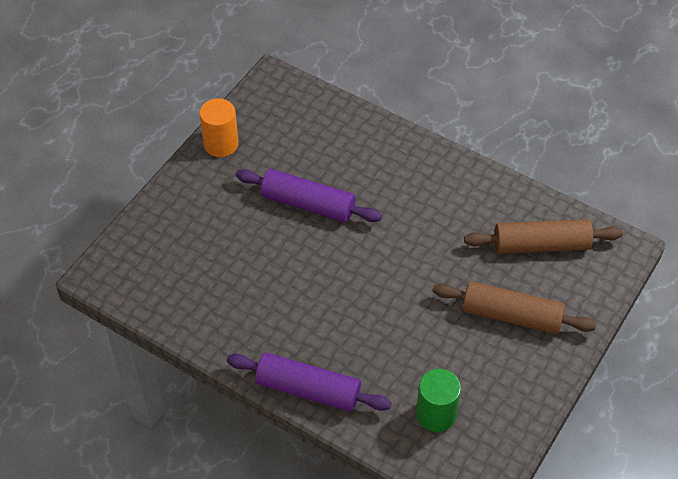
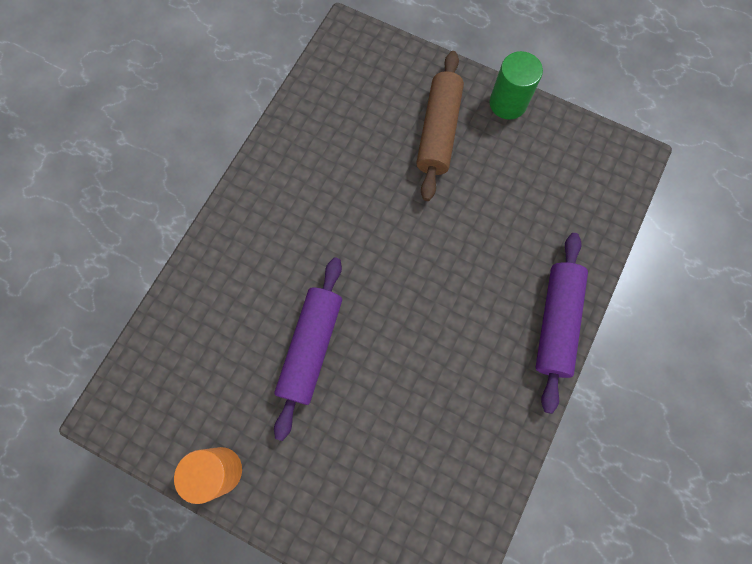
camera: 95 degrees left, 20 degrees up
(436, 414) = (561, 197): green cylinder -> green cylinder (508, 103)
(541, 245) = (349, 105): brown rolling pin -> none

